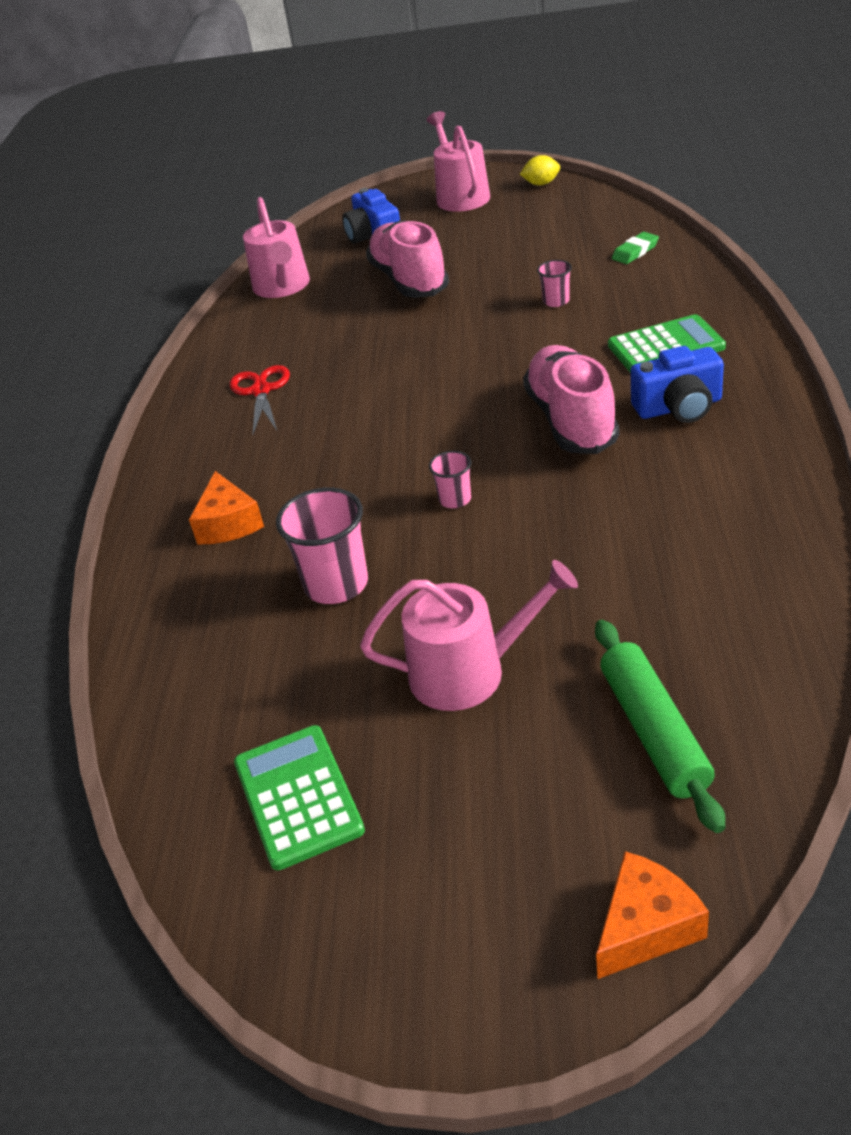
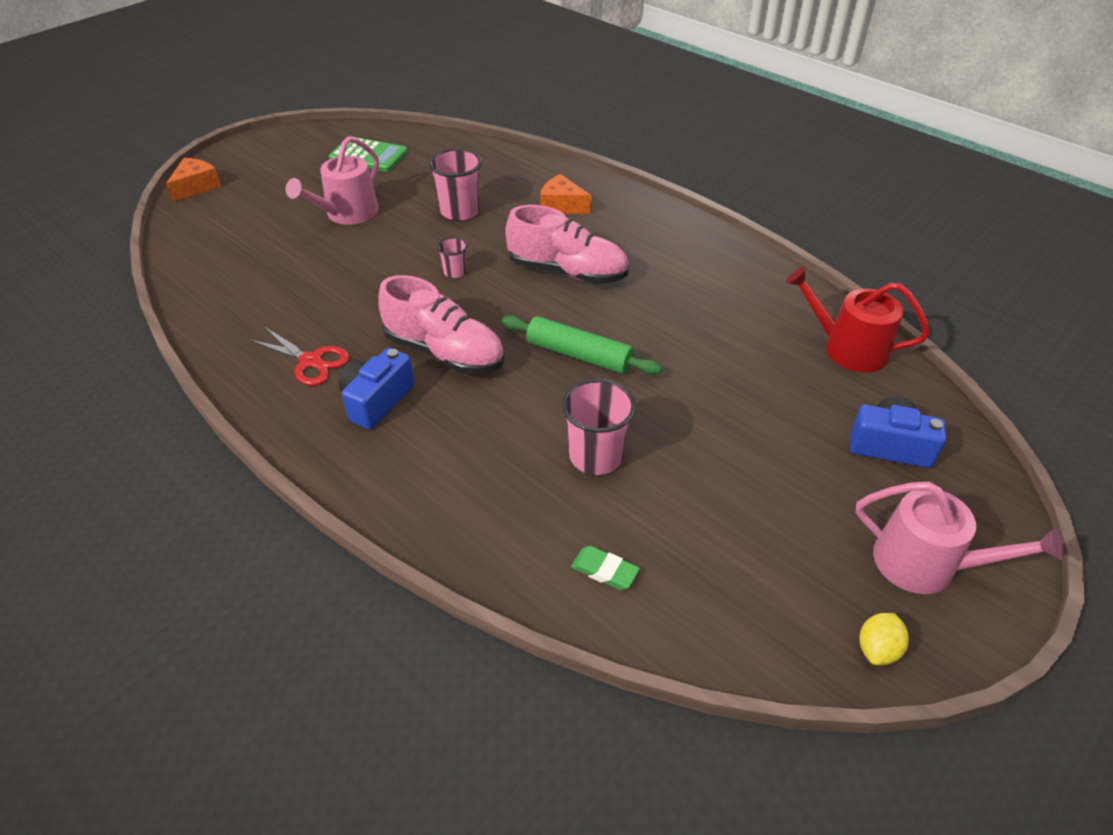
camera: 125 degrees right, 5 degrees up
(261, 391) = (686, 269): red scissors -> red scissors (311, 361)
(282, 287) = (848, 348): pink watering can -> red watering can
(409, 280) = (759, 411): pink shoe -> pink shoe (567, 272)
(556, 301) = (596, 456): pink cup -> pink cup, size x1.88
(635, 252) = (604, 571): green eraser -> green eraser turned 60 degrees counterclockwise
(646, 926) = (196, 186): orange cheese -> orange cheese turned 150 degrees counterclockwise
(654, 731) = (238, 233): green rolling pin -> green rolling pin (579, 355)
(665, 346) = (443, 454): green calculator -> none

